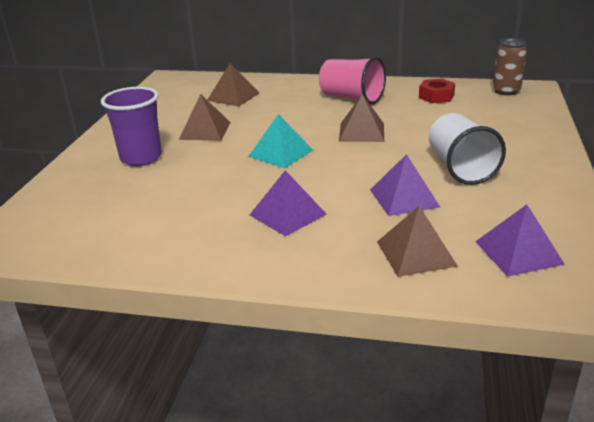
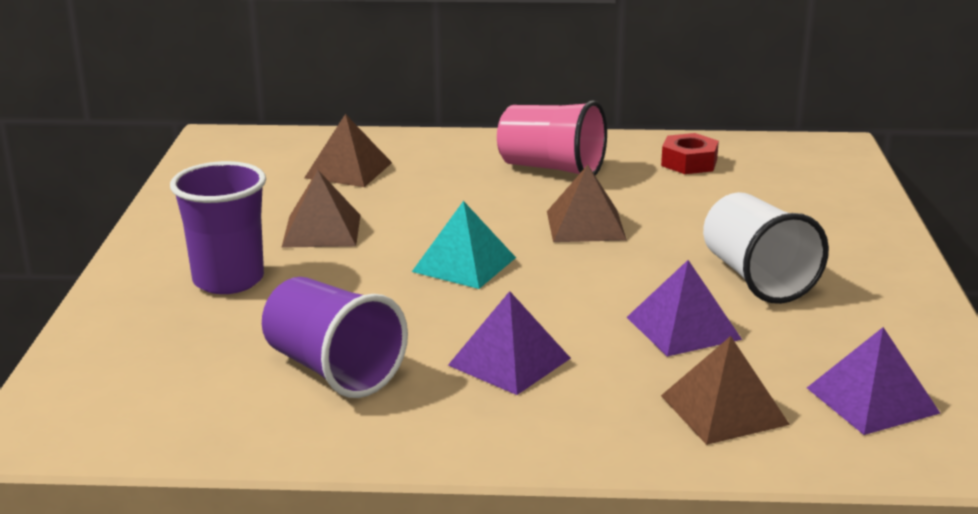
camera: 10 degrees left, 5 degrees down
(179, 214) = (333, 370): none -> purple cup
(506, 91) = (797, 152): brown can -> none

